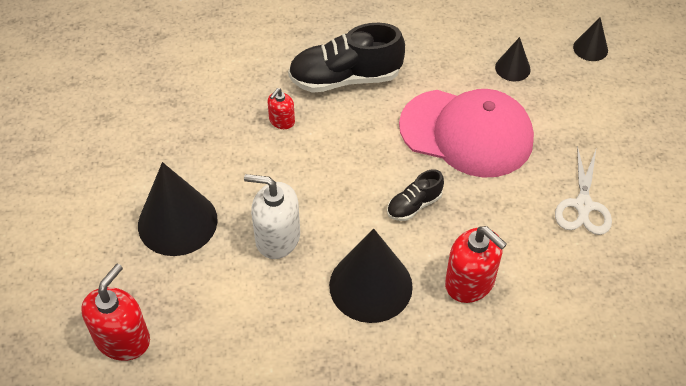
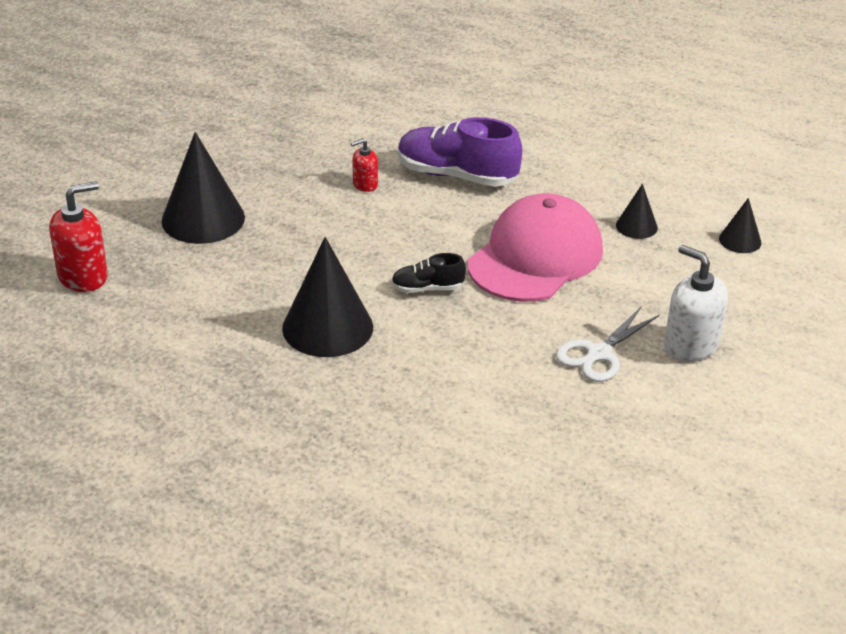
camera: 30 degrees right, 15 degrees down
(277, 238) = (278, 262): white soap dispenser -> white soap dispenser (690, 345)
(345, 78) = (456, 175): black shoe -> purple shoe
(466, 133) = (535, 257): pink cap -> pink cap turned 105 degrees counterclockwise
(470, 282) = (423, 362): red soap dispenser -> none

